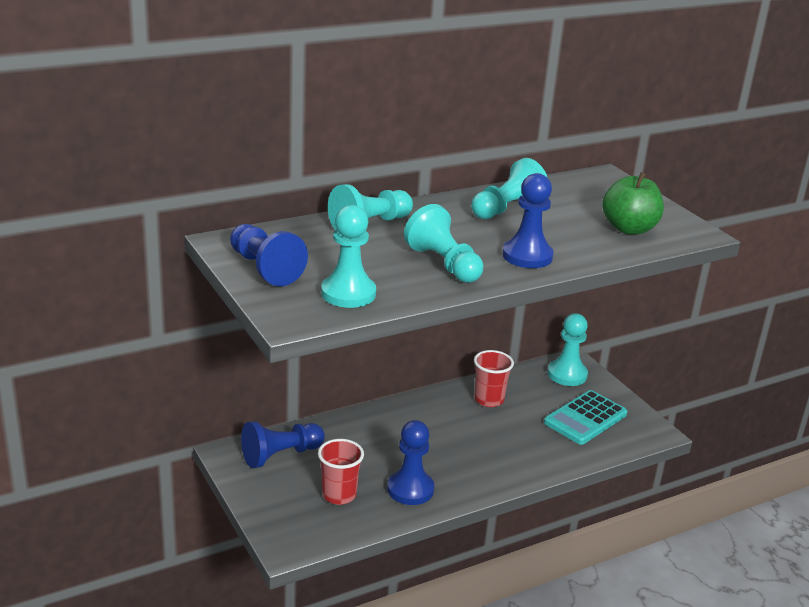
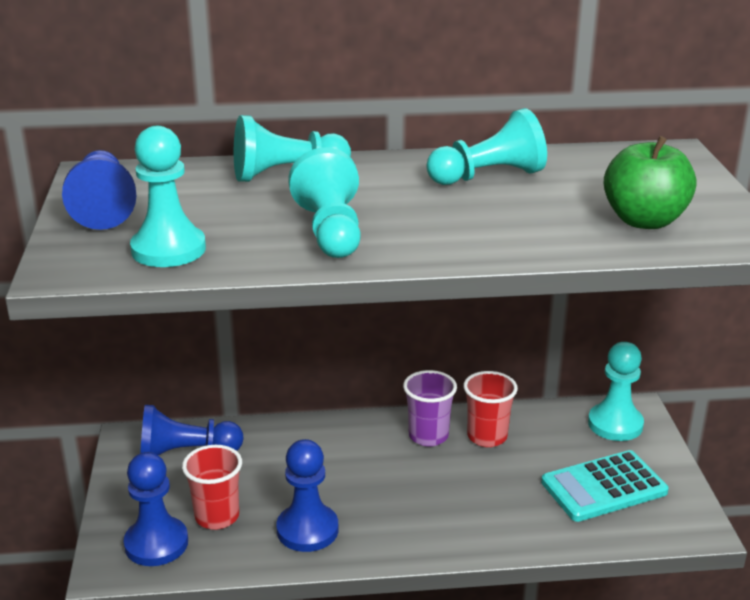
camera: 25 degrees right, 0 degrees up
(448, 407) = (428, 436): none -> purple cup
(527, 256) = (456, 236): blue pawn -> blue pawn (156, 543)

